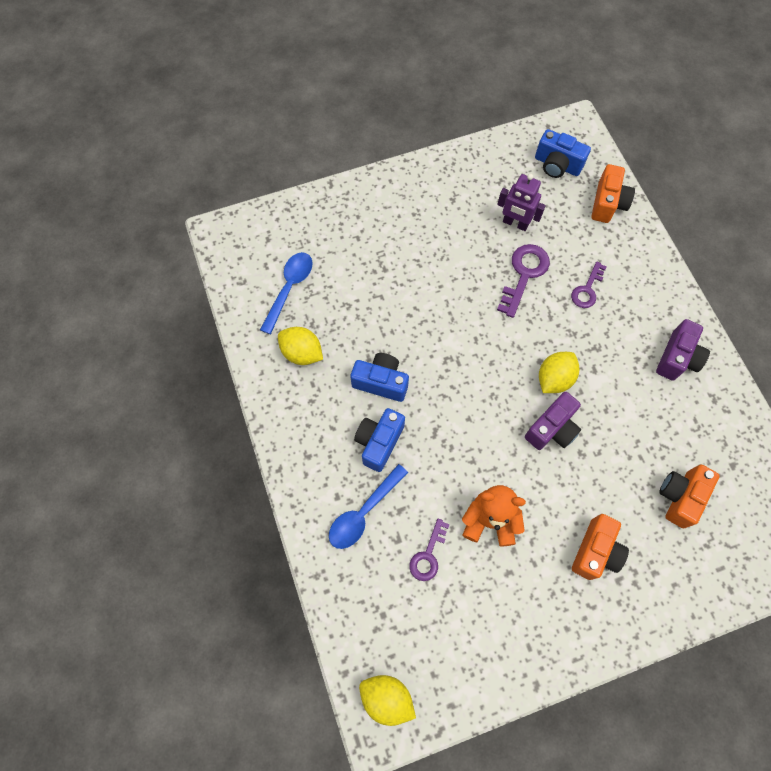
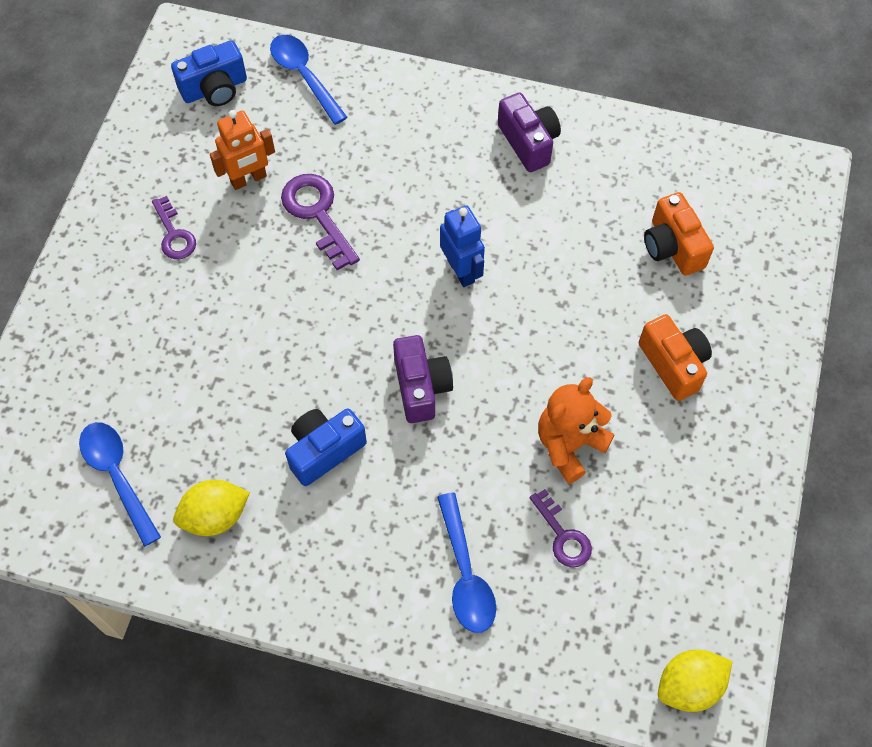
camera: 55 degrees left, 5 degrees down
(379, 442) = (395, 501): blue camera -> none
(515, 223) = (248, 179): purple robot -> orange robot
(552, 429) = (515, 312): purple camera -> purple camera (421, 387)
(554, 379) = (461, 271): yellow lemon -> blue robot
(587, 289) = (386, 167): purple key -> purple key (174, 234)
(607, 203) = (304, 76): orange camera -> blue spoon

